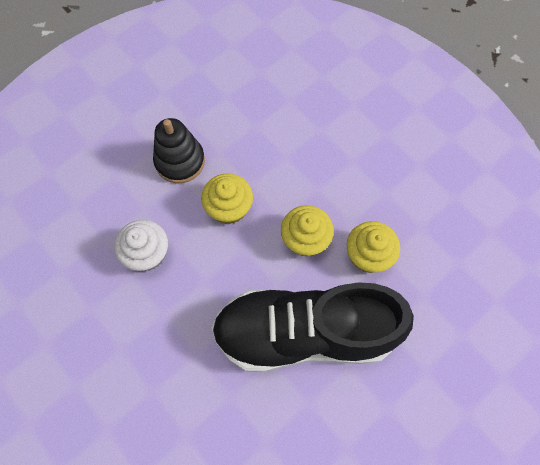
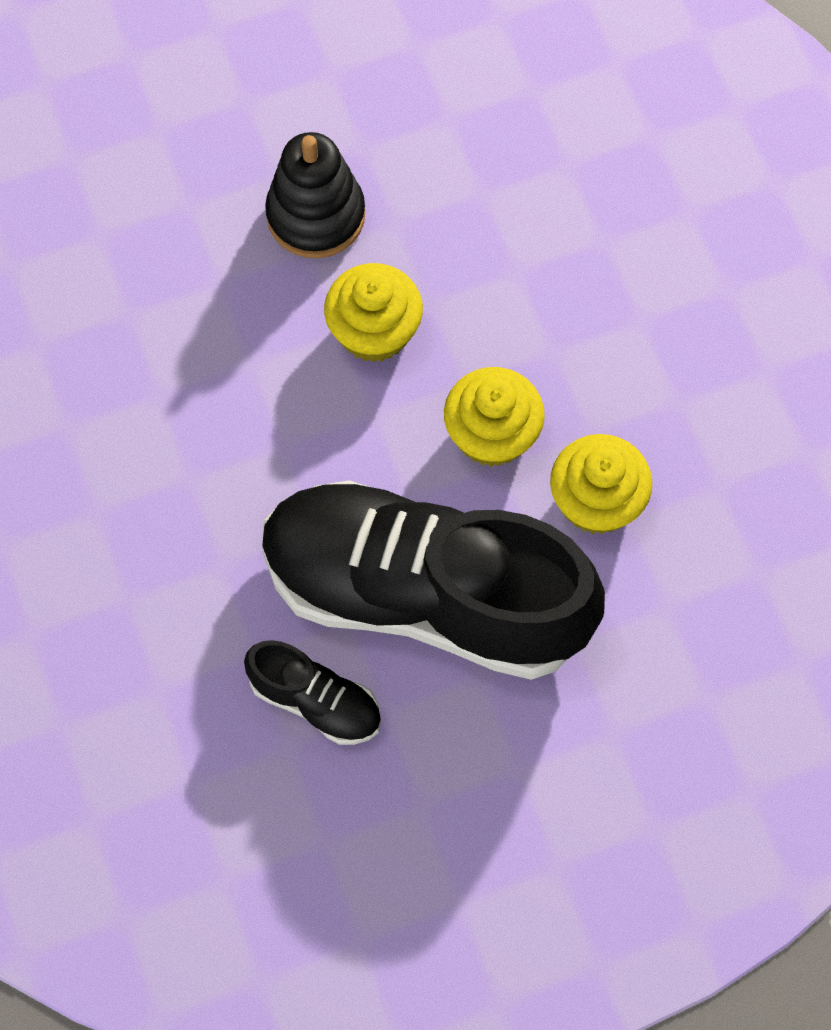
camera: 20 degrees right, 0 degrees up
(147, 253) = (198, 364): white cupcake -> none
(271, 411) = (315, 701): none -> black shoe

